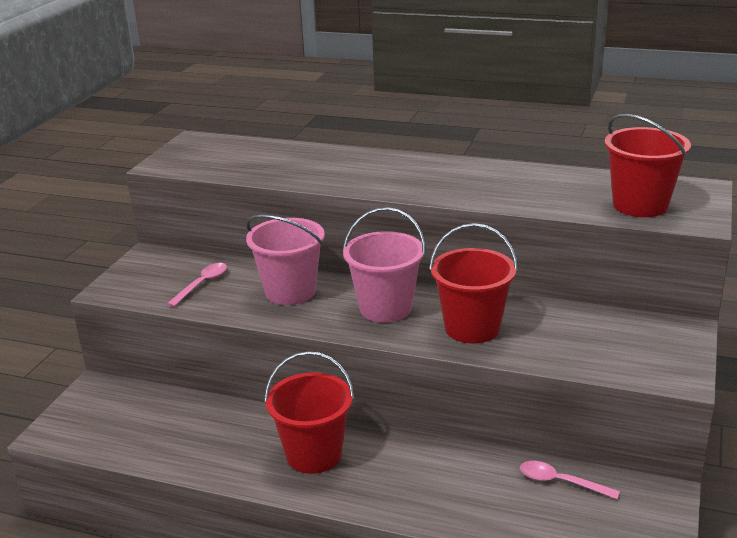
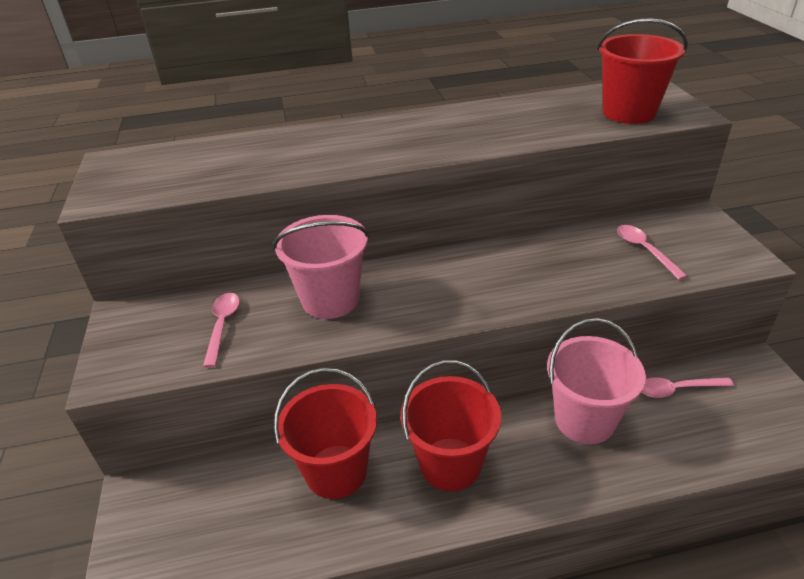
camera: 30 degrees left, 10 degrees up
(385, 308) = (444, 283): pink bucket -> pink bucket (584, 420)
(472, 328) = (542, 275): red bucket -> red bucket (336, 471)
(588, 339) = (644, 250): none -> pink spoon

